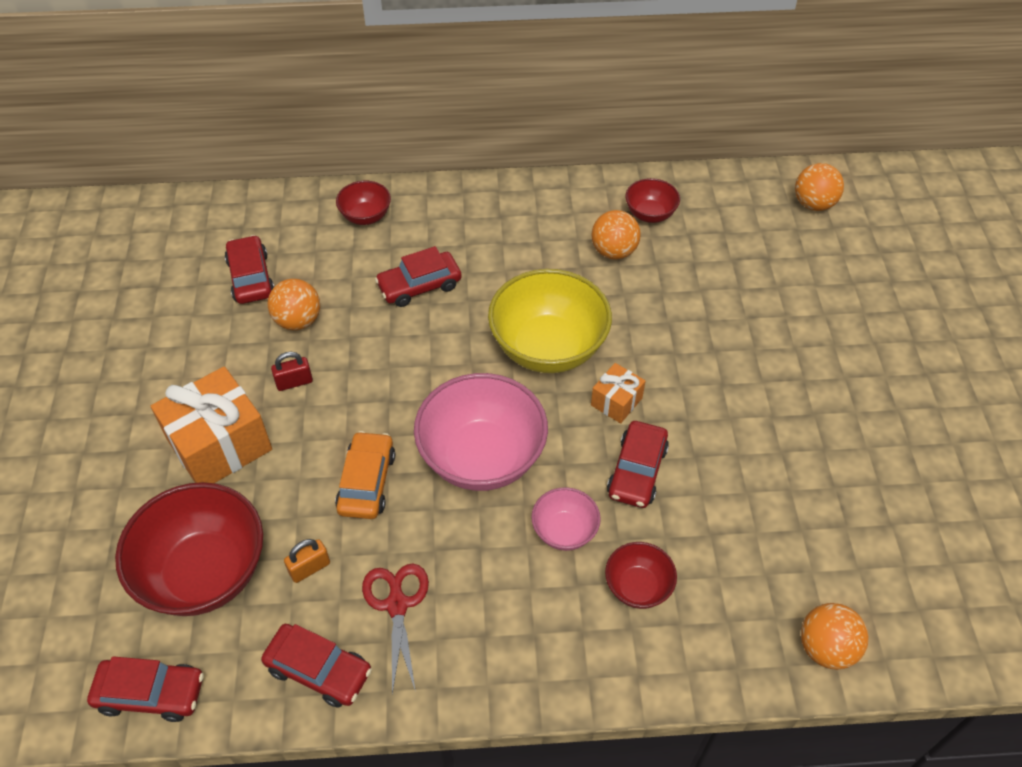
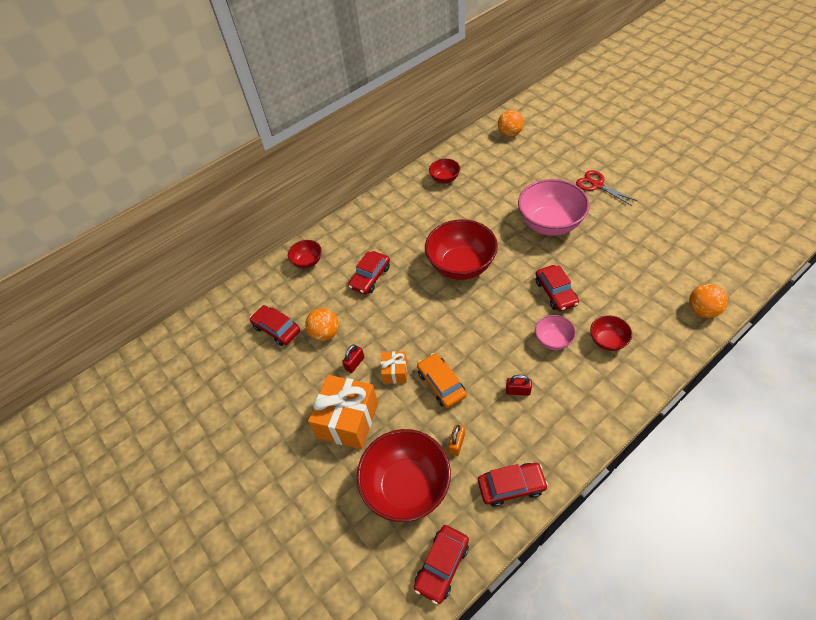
camera: 30 degrees left, 0 degrees up
(151, 693) = (442, 565): red car -> red car turned 150 degrees clockwise
(397, 604) = (515, 428): red scissors -> red scissors (597, 185)
(449, 561) = (518, 391): none -> red padlock
(482, 457) = (483, 334): pink bowl -> pink bowl (550, 224)
(548, 348) = (461, 266): yellow bowl -> red bowl
(614, 251) = (445, 205): orange ball -> none
(616, 401) = (515, 269): orange gift -> orange gift (395, 372)

